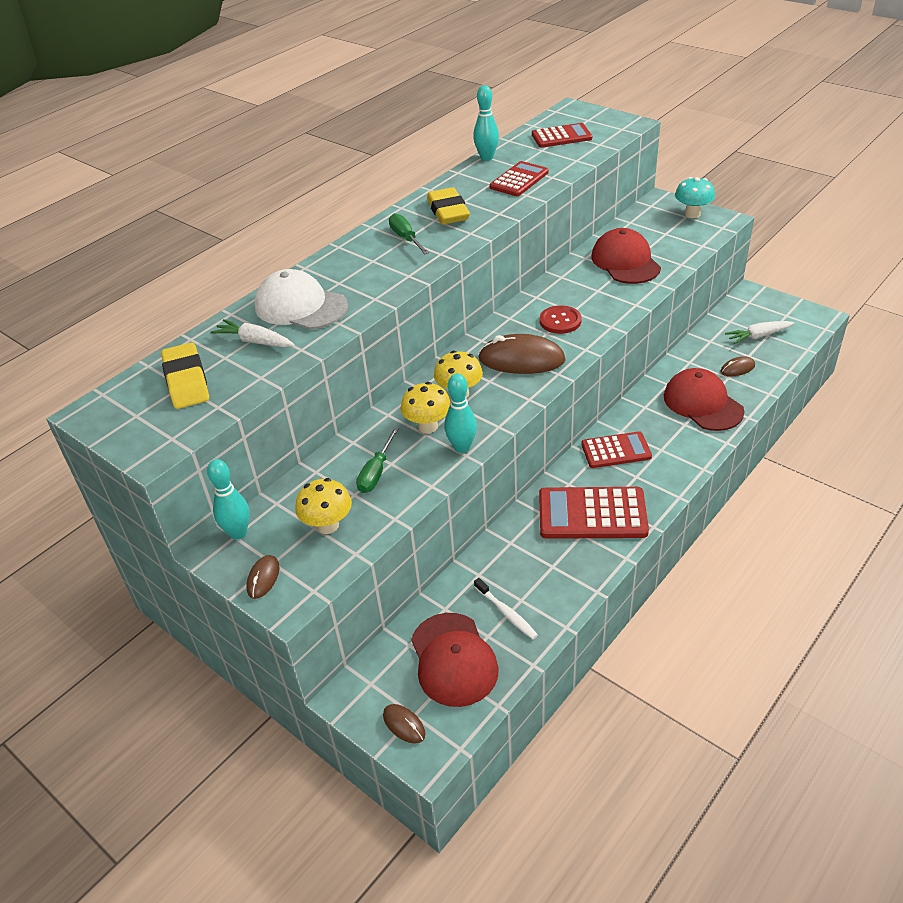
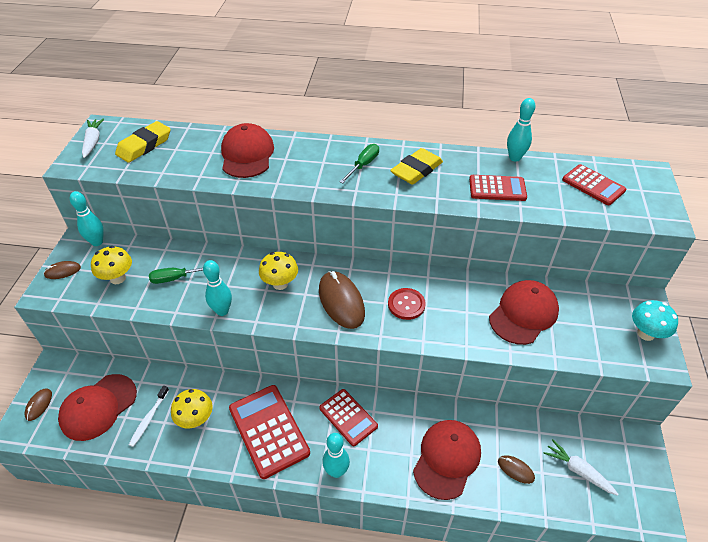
camera: 55 degrees right, 5 degrees up
(255, 341) = (198, 153): white carrot -> white carrot (93, 142)
(300, 306) = (247, 154): white cap -> red cap
(428, 426) = (235, 283): yellow mushroom -> yellow mushroom (196, 419)
(671, 479) = (336, 471): none -> turquoise bowling pin

